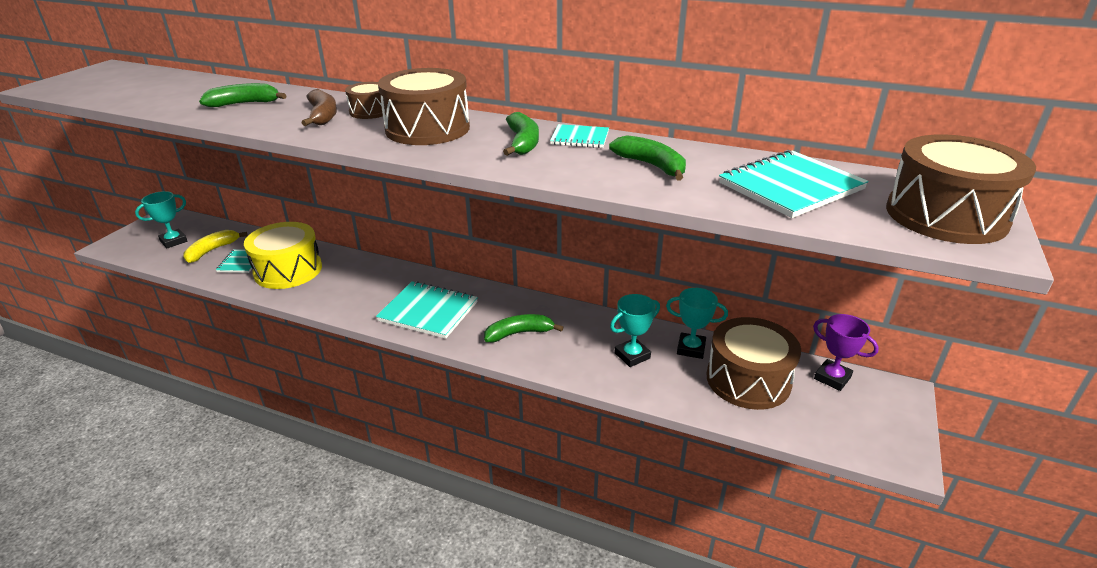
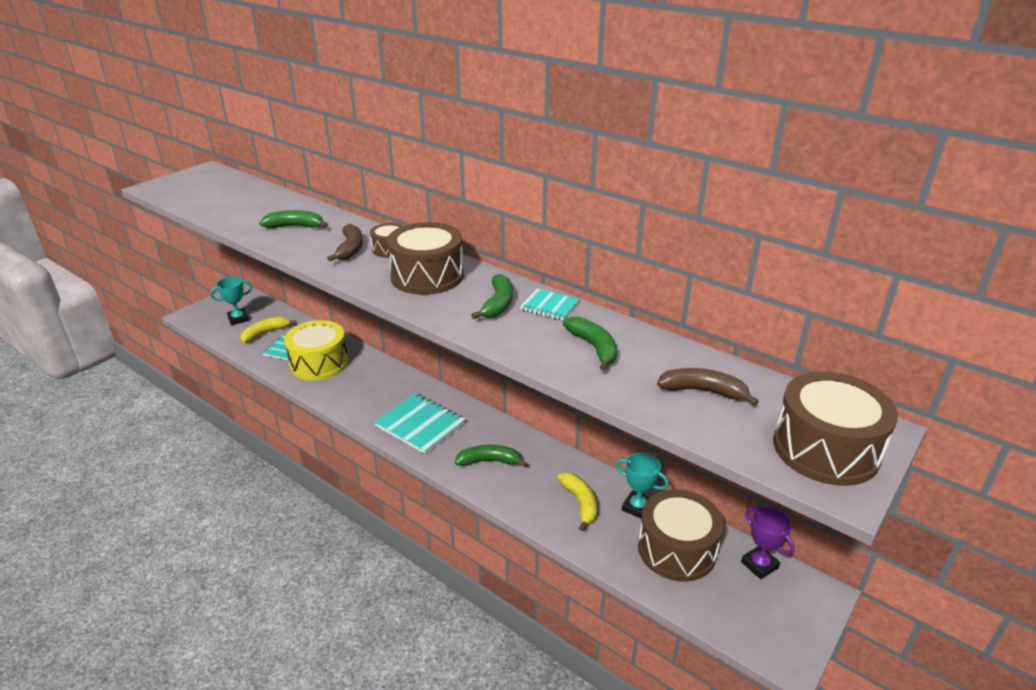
camera: 15 degrees right, 0 degrees up
(632, 355) = (580, 503): turquoise trophy -> yellow banana
(790, 186) = (703, 391): turquoise notebook -> brown banana

